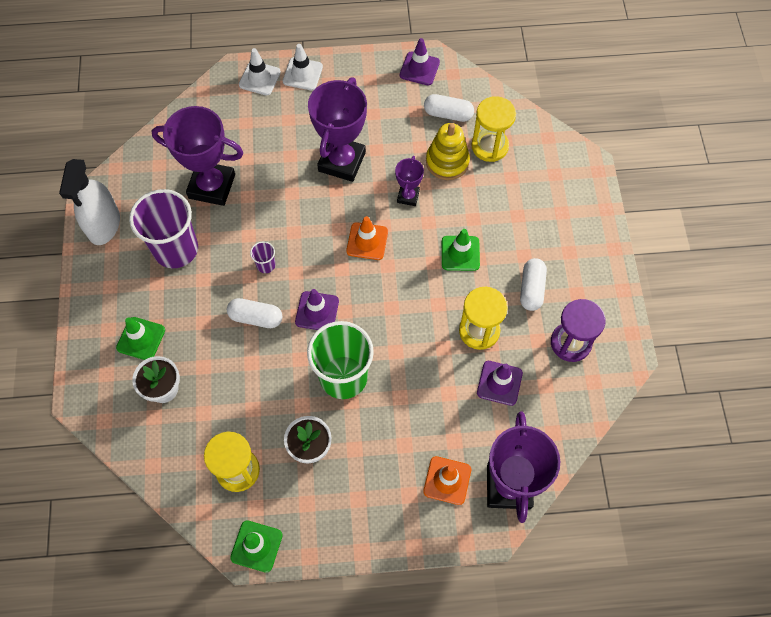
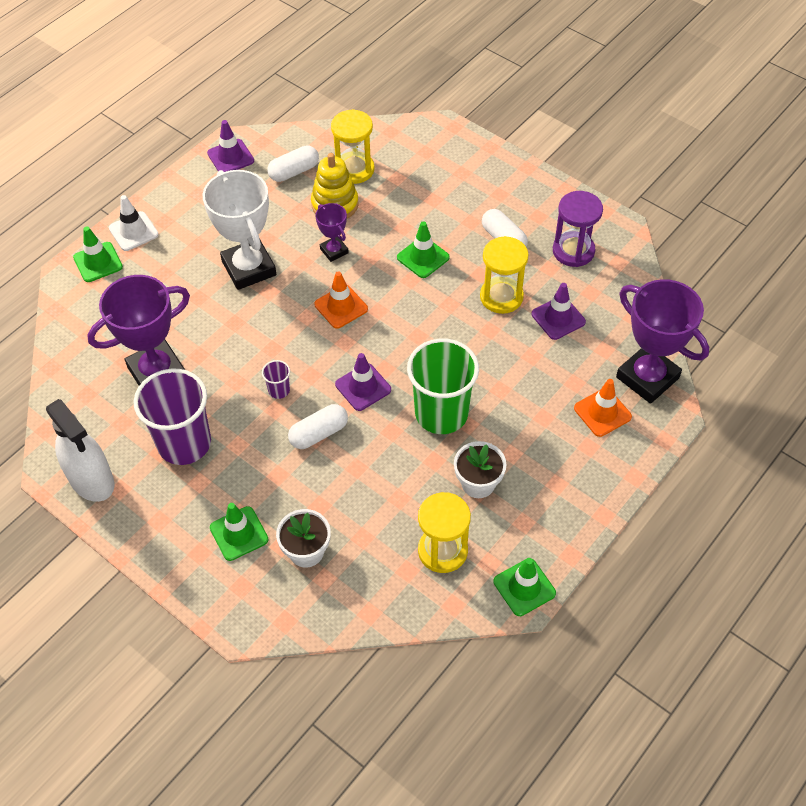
camera: 45 degrees left, 10 degrees down
(259, 78) = (98, 262): white traffic cone -> green traffic cone
(342, 162) = (249, 268): purple trophy -> white trophy

